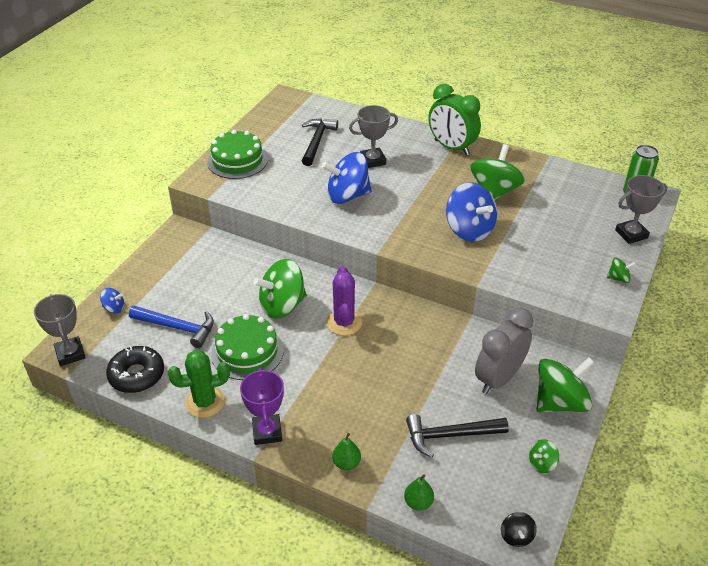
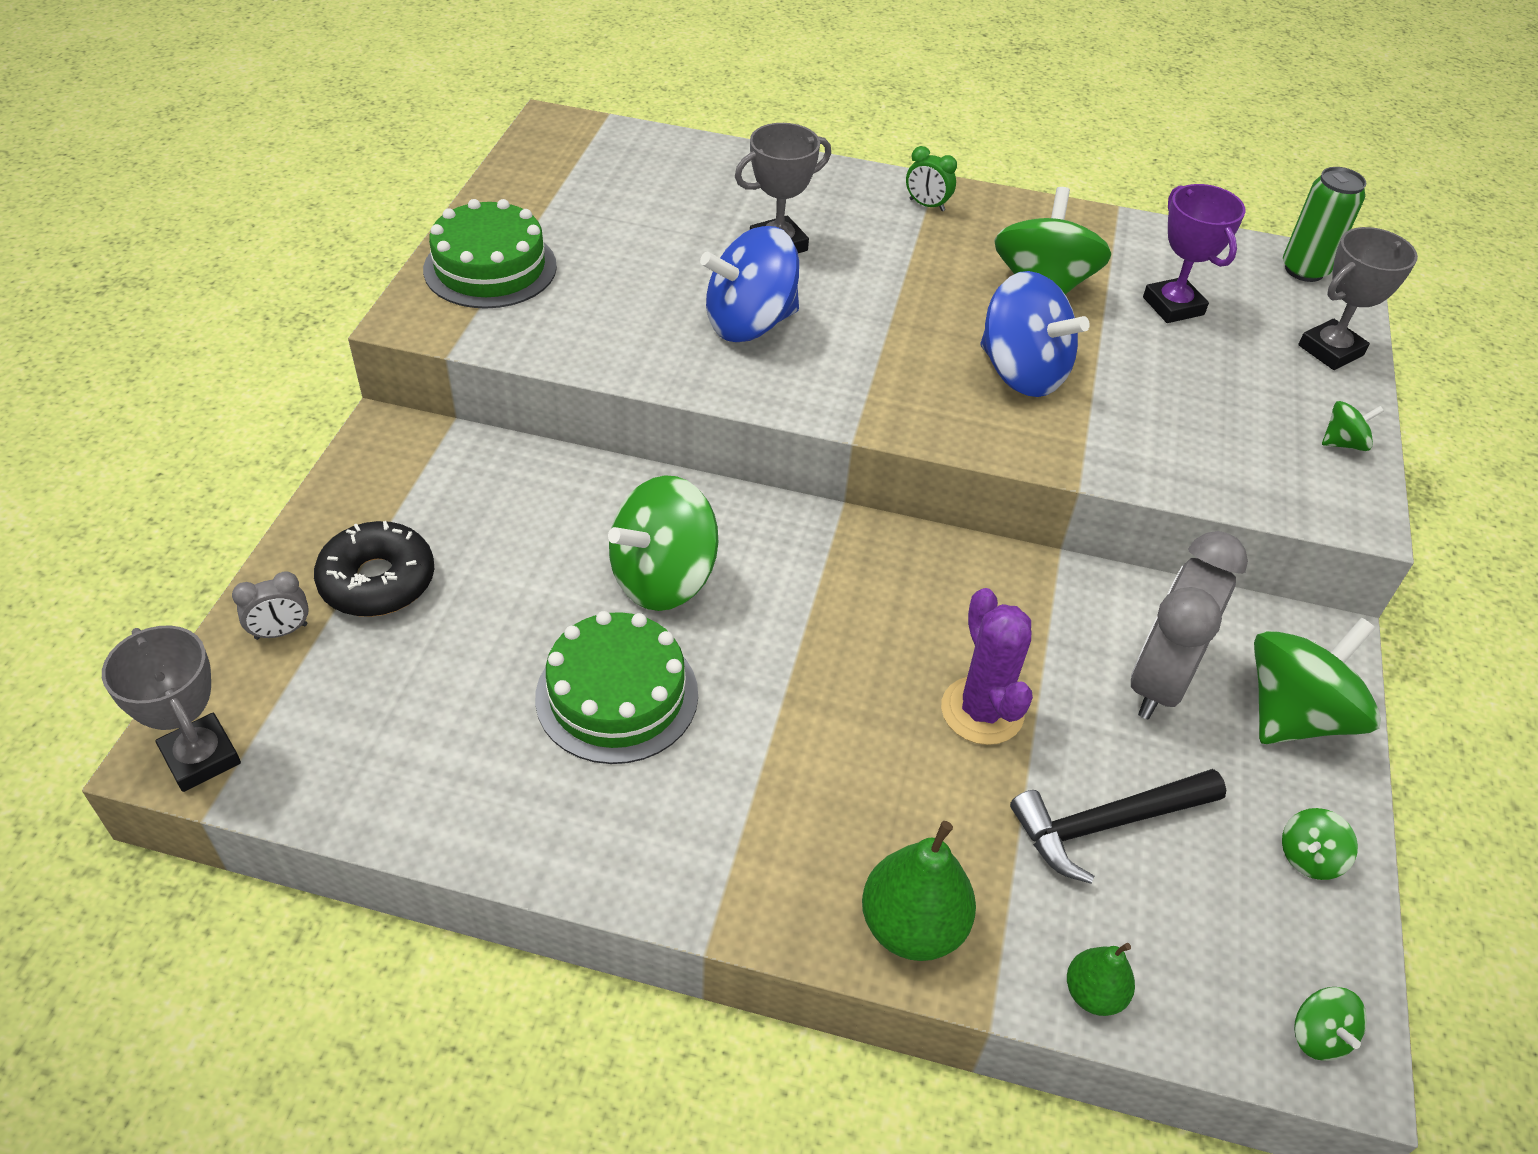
camera: 15 degrees left, 5 degrees up
(114, 308) = (281, 631): blue spinning top -> grey clock
(137, 375) = (376, 787): black donut -> black donut (378, 581)
(177, 327) = (442, 659): blue hammer -> none
(205, 402) = (554, 830): green cactus -> none
(267, 432) = (715, 880): purple trophy -> purple trophy (1173, 306)
(317, 142) = (649, 214): black hammer -> none
(344, 322) = (806, 600): purple cactus -> purple cactus (982, 711)
(346, 463) = (912, 926): green pear -> green pear, size x1.72
(451, 147) = (927, 205): green clock -> green clock, size x0.45
(516, 536) = (1318, 1035): black spinning top -> green spinning top

